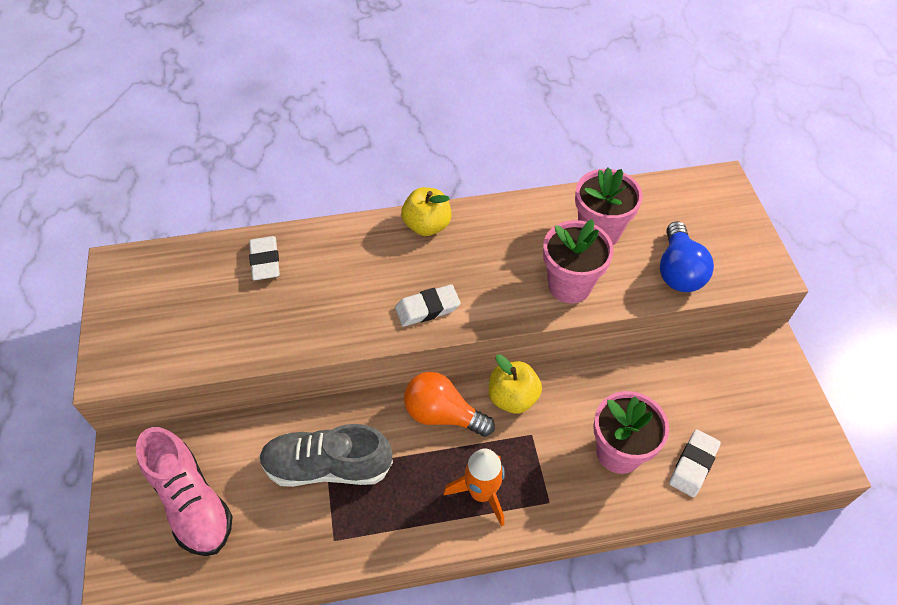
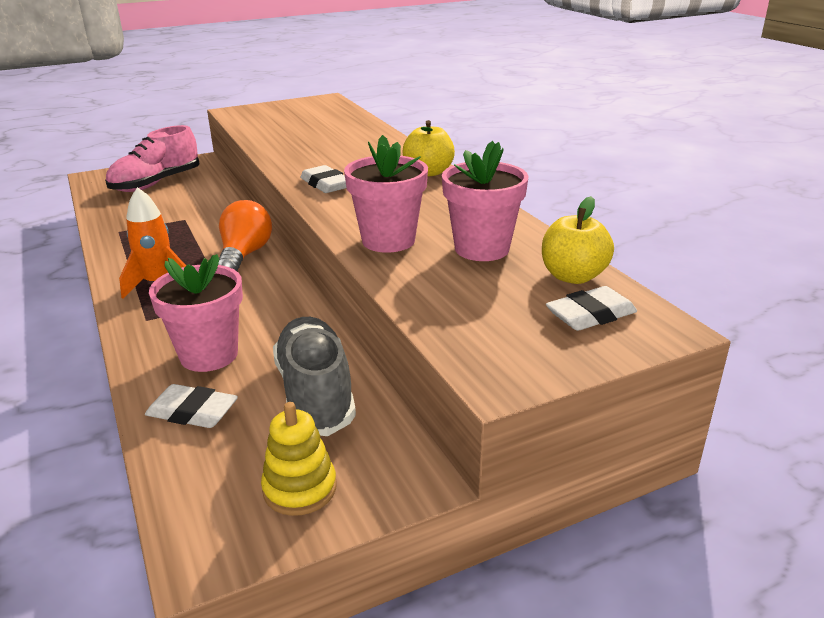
camera: 75 degrees right, 25 degrees down
(265, 261) = (351, 130): white eraser -> white eraser (590, 315)
(327, 466) = (186, 219): grey shoe -> grey shoe (315, 394)
(512, 397) = (271, 285): yellow apple -> yellow apple (573, 276)
(678, 271) = (452, 303): blue light bulb -> none
(776, 406) = (300, 488): none -> yellow stacking toy

